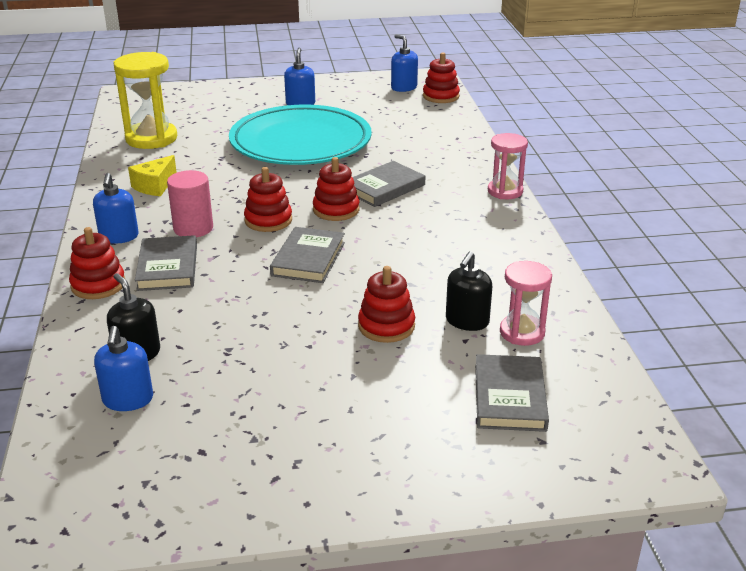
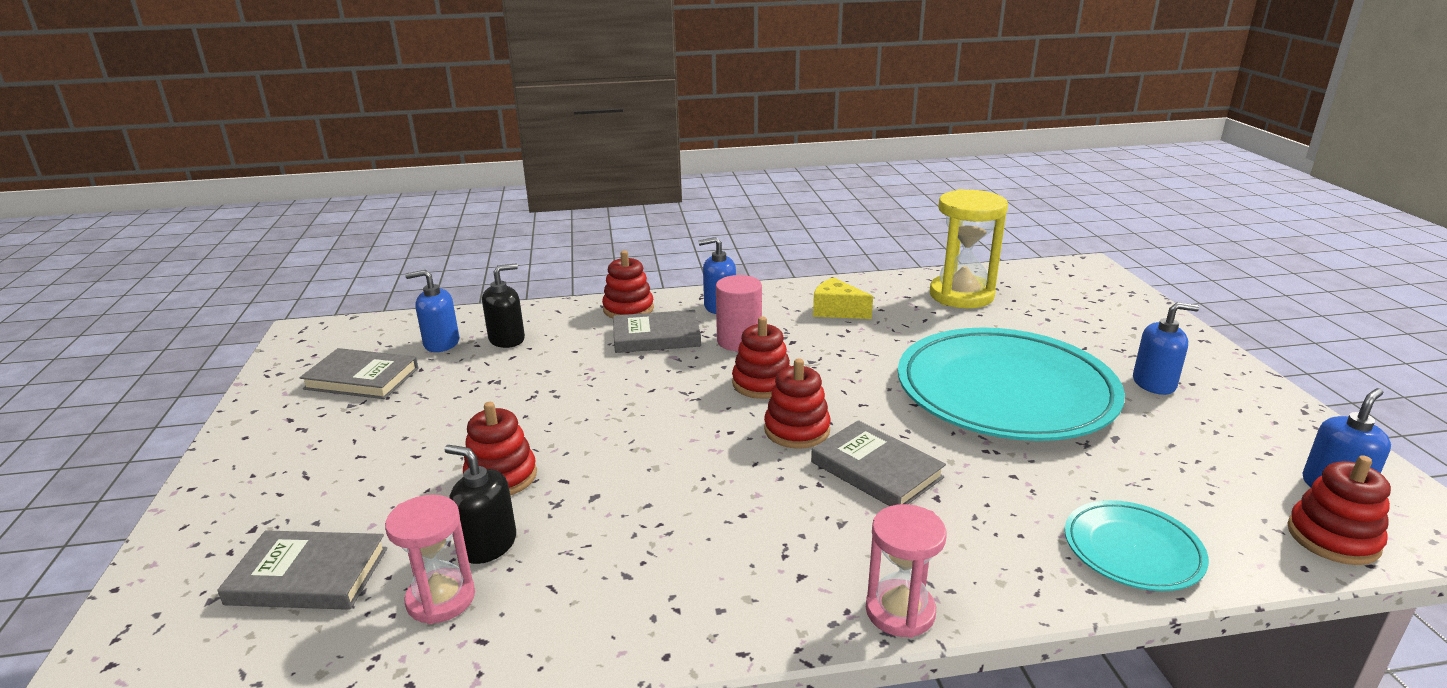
camera: 90 degrees right, 5 degrees down
(308, 259) = (666, 416): grey book -> grey book (362, 378)
(453, 135) = (1132, 550): none -> turquoise plate

